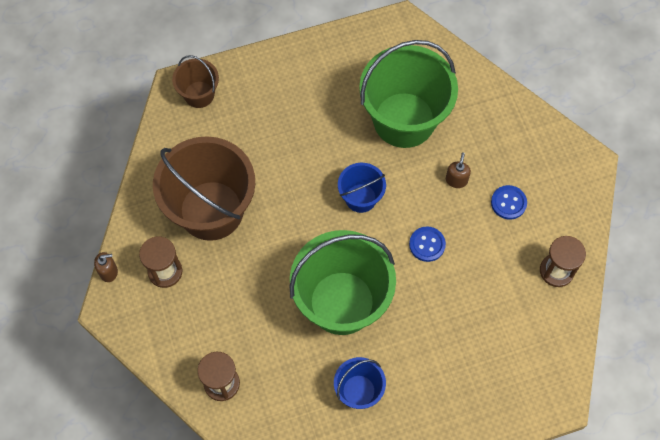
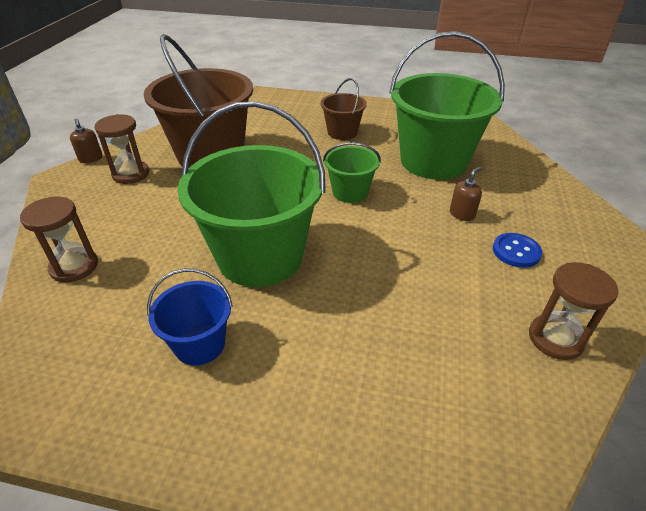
camera: 30 degrees right, 25 degrees down
(109, 272) = (91, 159): brown soap dispenser -> brown soap dispenser turned 45 degrees clockwise
(199, 94) = (271, 101): brown bucket -> brown bucket (342, 132)
(360, 198) = (350, 192): blue bucket -> green bucket
(427, 244) = (393, 248): blue button -> none

